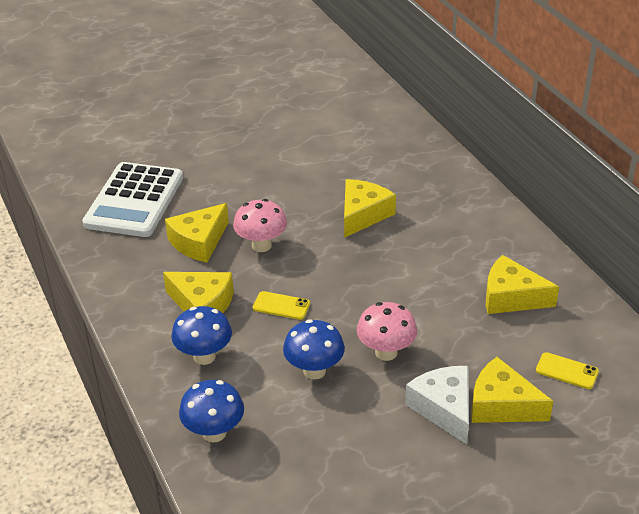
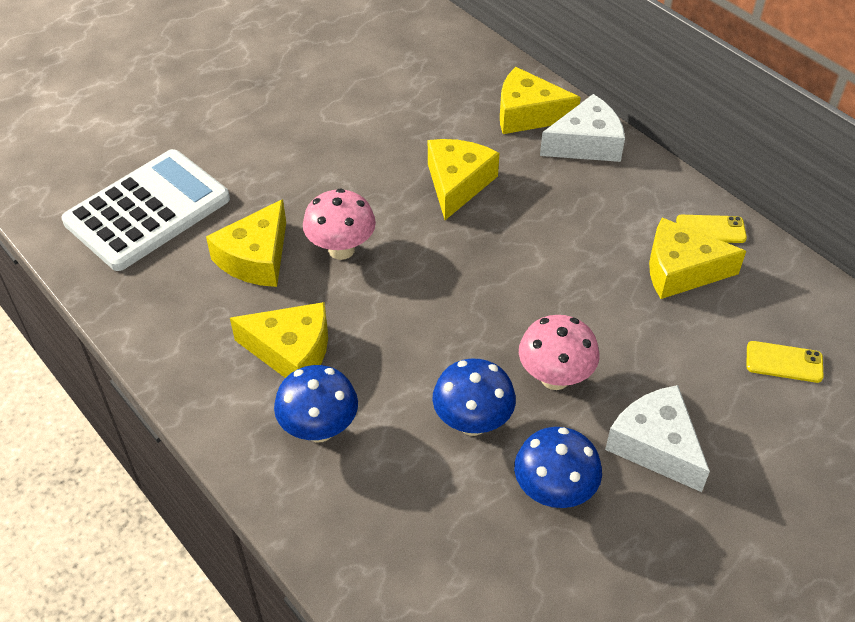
camera: 15 degrees left, 10 degrees up
(134, 201) = (147, 210): white calculator -> white calculator turned 135 degrees counterclockwise
(214, 433) = (371, 543): blue mushroom -> blue mushroom (553, 492)
(281, 306) = (397, 334): yellow phone -> yellow phone (710, 229)
(472, 201) = (586, 144): none -> white cheese
(502, 405) = (724, 426): yellow cheese -> yellow cheese (528, 114)

